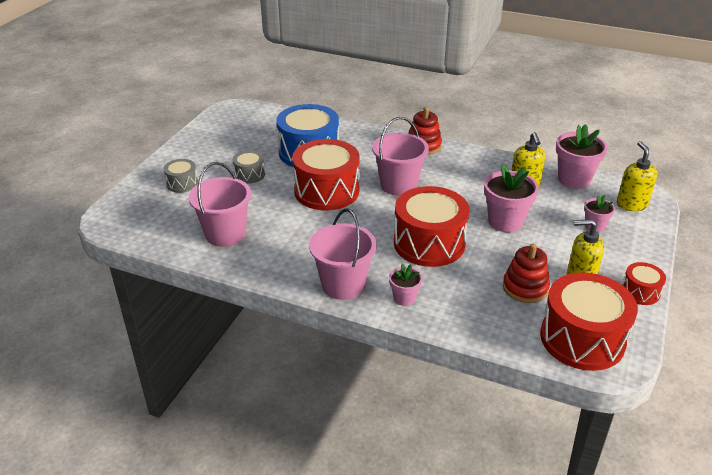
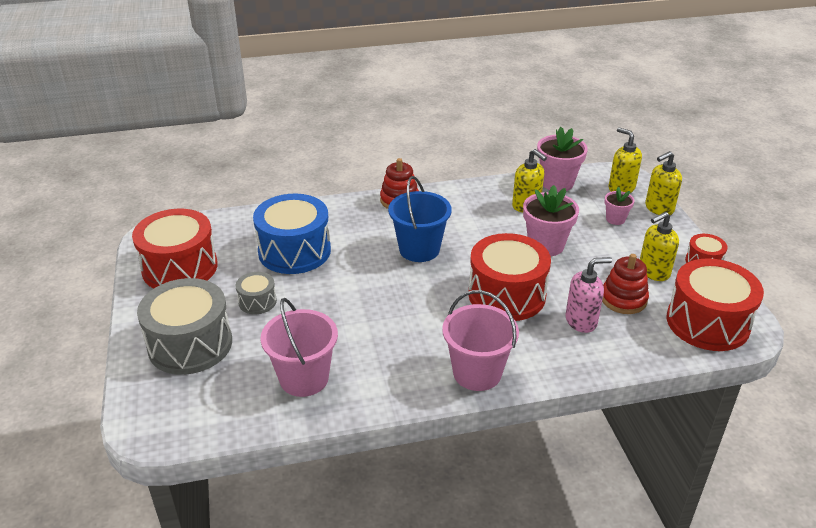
camera: 35 degrees left, 0 degrees up
(182, 183) = (190, 344): grey drum -> grey drum, size x2.07
(326, 191) = (357, 285): red drum -> red drum (180, 268)
(398, 185) = (419, 249): pink bucket -> blue bucket
(404, 298) = (542, 358): pink flower pot -> none
(468, 287) = (581, 321): none -> pink soap dispenser
(649, 234) = (659, 208): none -> yellow soap dispenser

